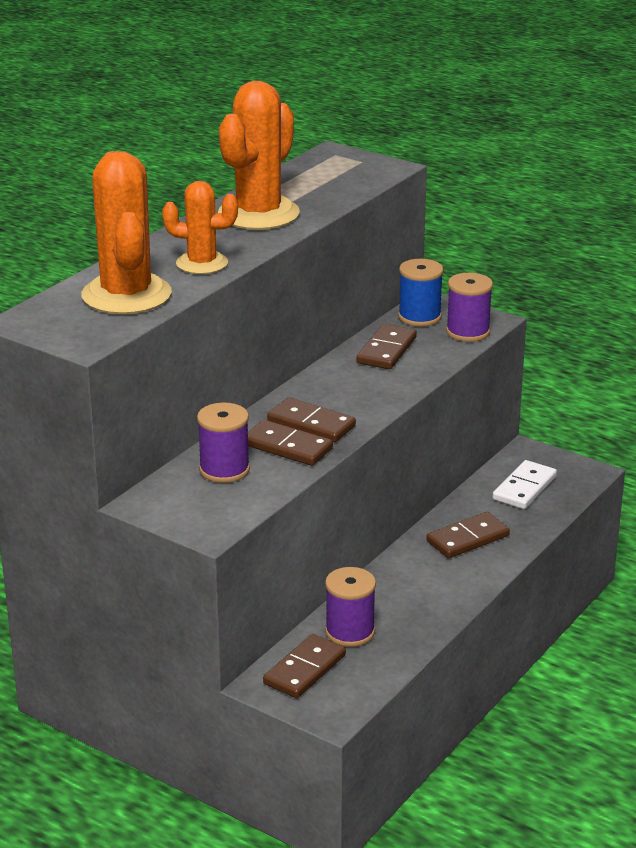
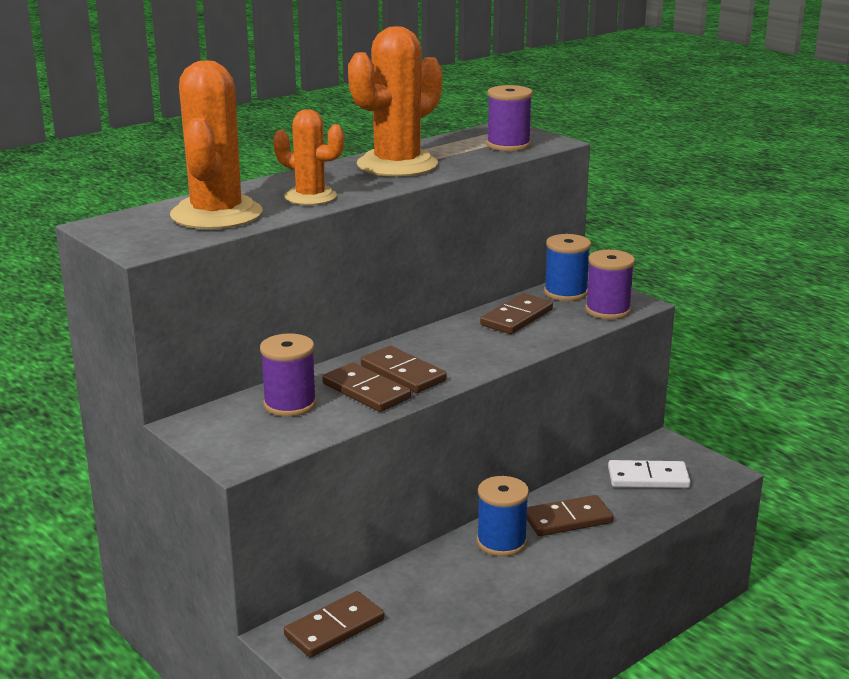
camera: 15 degrees right, 5 degrees down
(350, 632) = (401, 596): purple spool -> purple spool (508, 145)
(417, 569) = (501, 542): none -> blue spool
(524, 488) = (648, 478): white domino -> white domino turned 45 degrees clockwise

